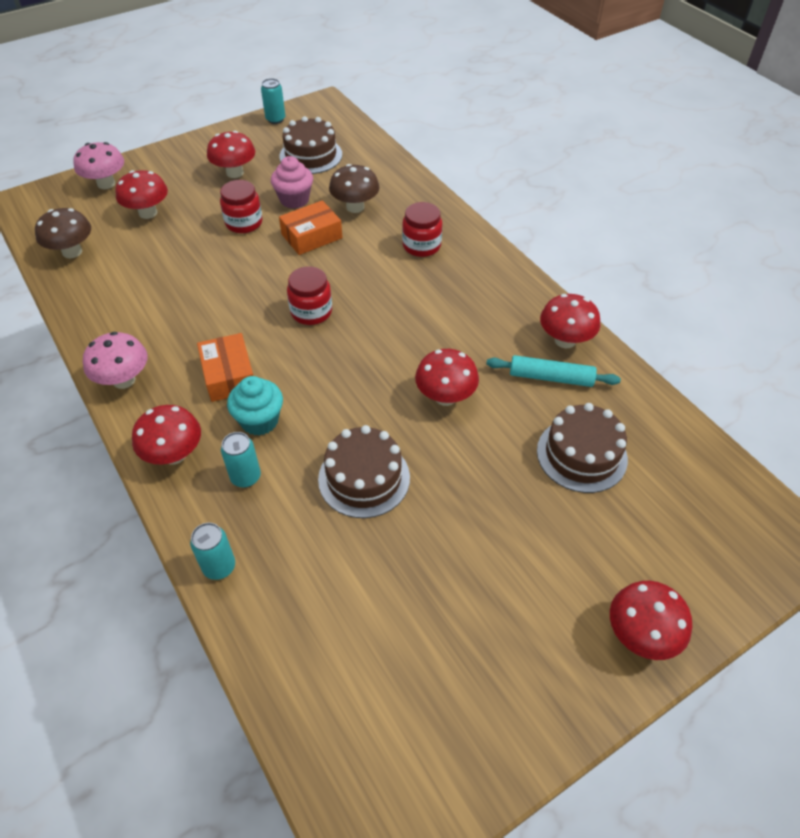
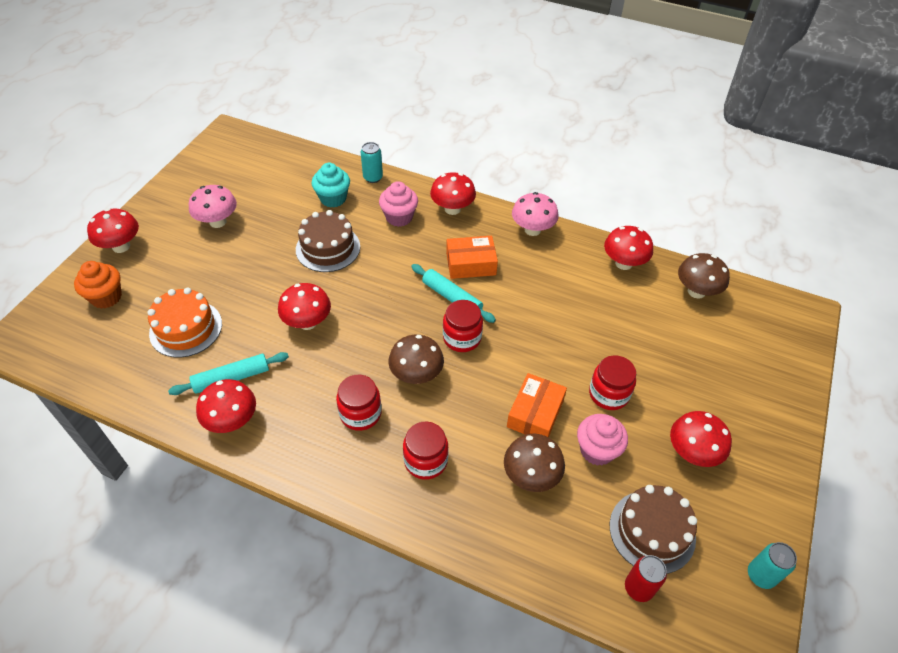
camera: 145 degrees right, 0 degrees up
(106, 184) = (776, 368): pink mushroom -> pink mushroom (218, 222)
(148, 213) = (698, 358): red mushroom -> red mushroom (623, 263)
(229, 375) = (471, 264): orange box -> orange box turned 45 degrees counterclockwise
(245, 477) = (399, 217): turquoise can -> pink cupcake
(259, 421) = (421, 248): turquoise cupcake -> turquoise cupcake (333, 198)
(283, 351) = (452, 297): none -> turquoise rolling pin
(348, 141) = (638, 588): none -> red can
(378, 302) = (416, 375): none -> brown mushroom
(449, 296) = (360, 413): none -> red jar
(581, 455) = (186, 328): brown cake -> orange cake
(673, 549) = (106, 297): none -> orange cupcake

